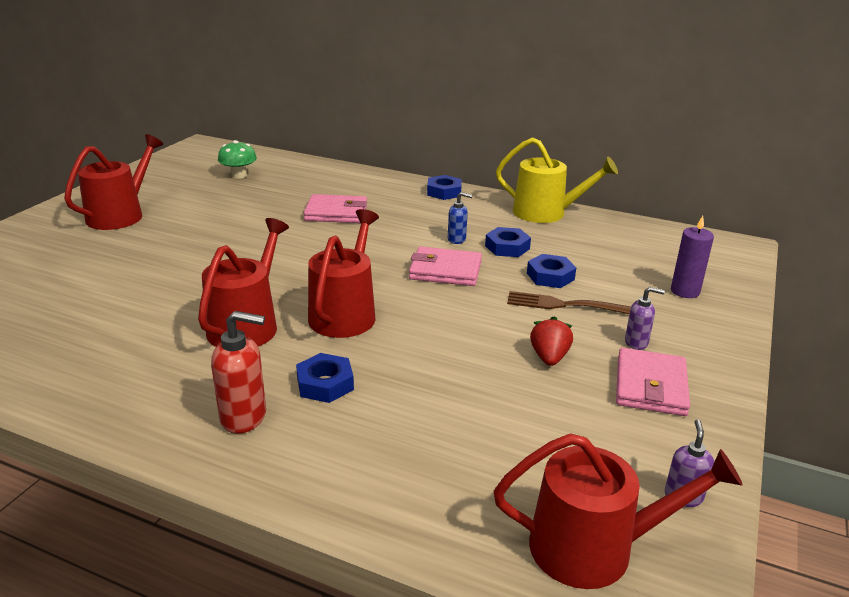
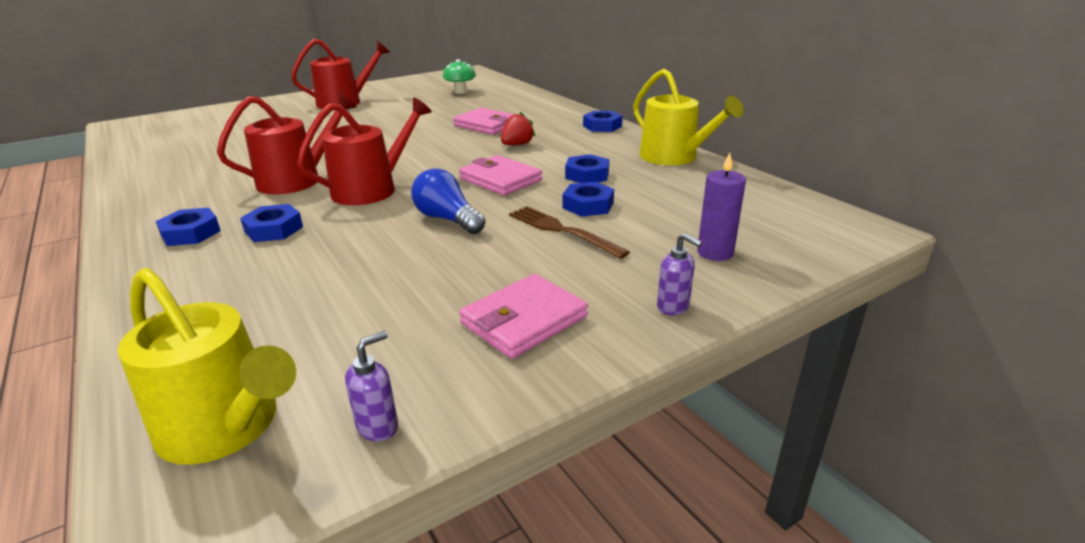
camera: 35 degrees right, 0 degrees up
(244, 417) = (191, 233): red soap dispenser -> blue nut
(457, 239) = (551, 160): blue soap dispenser -> none
(465, 323) = (447, 219): none -> blue light bulb
(549, 357) = (470, 265): red strawberry -> red strawberry (517, 145)
(594, 547) = (226, 427): red watering can -> yellow watering can
(636, 343) = (577, 280): purple soap dispenser -> purple soap dispenser (673, 307)

